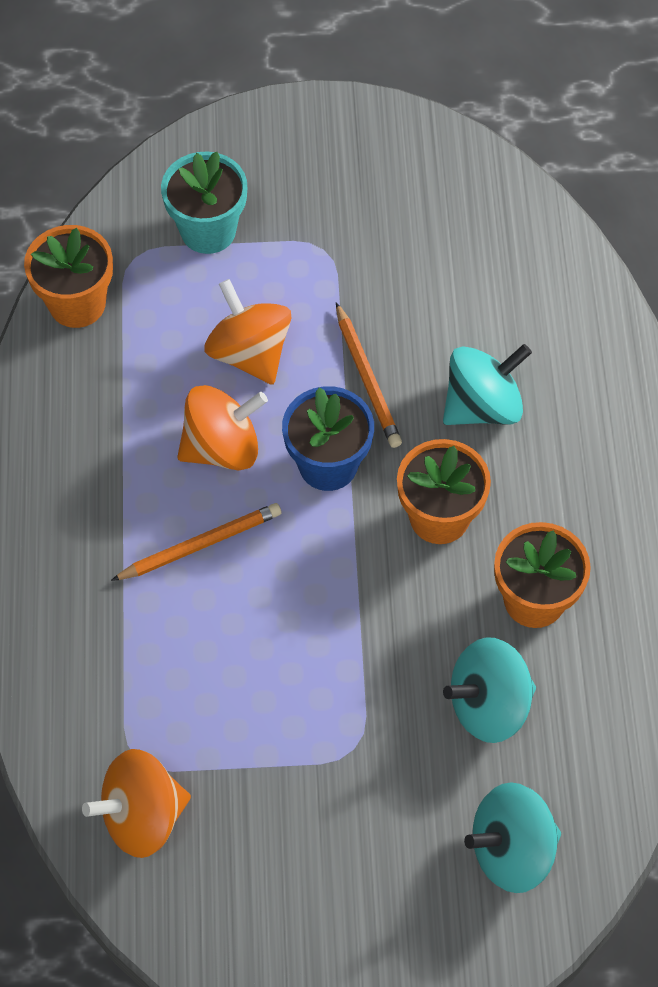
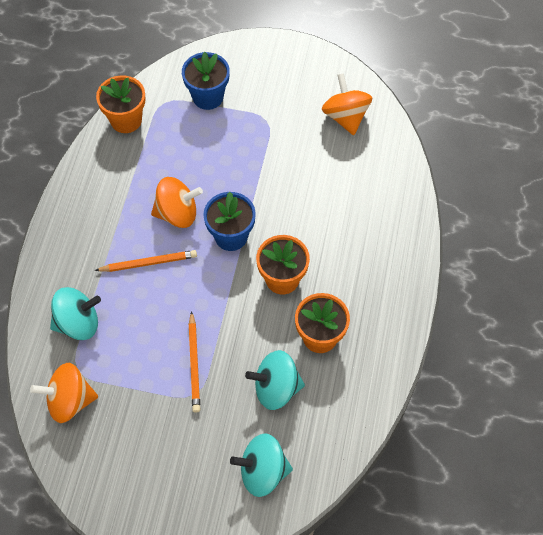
camera: 15 degrees right, 0 degrees up
(208, 230) = (208, 97): turquoise flower pot -> blue flower pot
(250, 353) = (208, 167): orange spinning top -> orange spinning top (345, 117)
(367, 379) = (267, 195): orange pencil -> orange pencil (194, 364)
(482, 405) = (325, 224): turquoise spinning top -> turquoise spinning top (78, 323)

